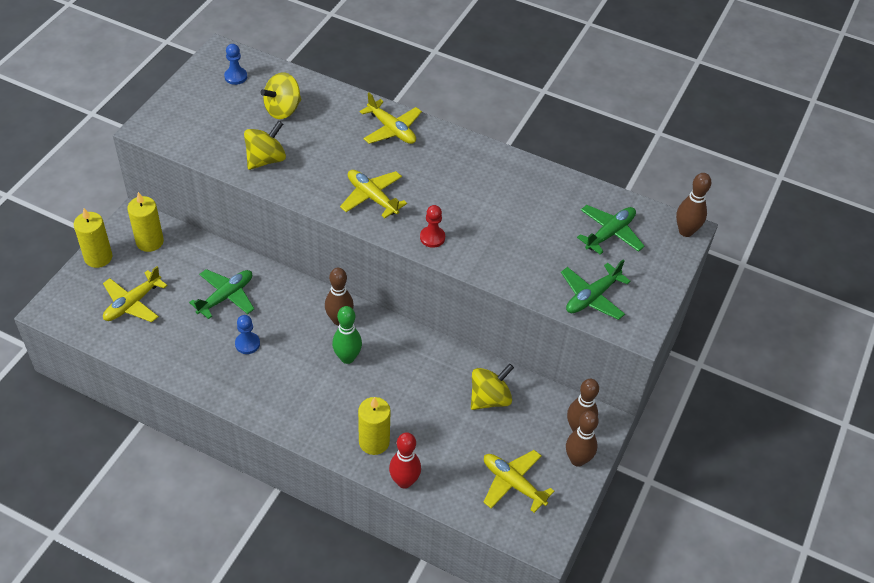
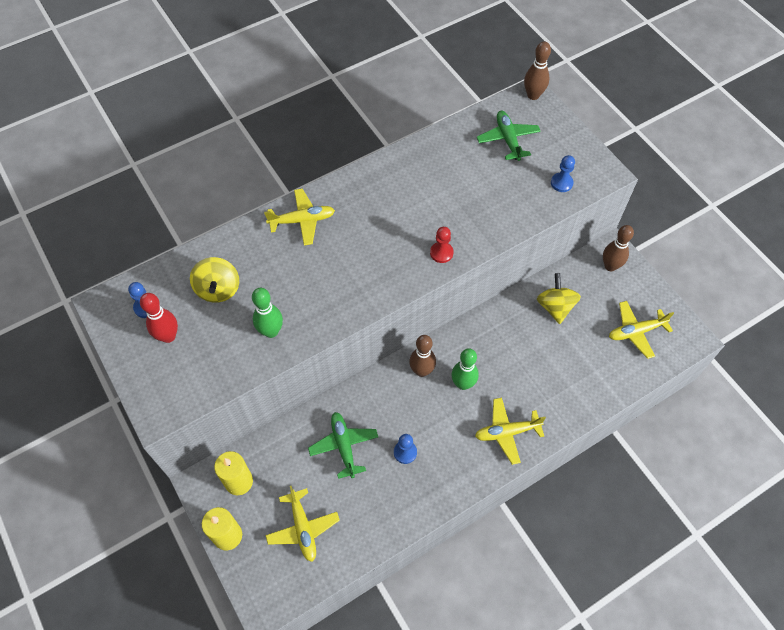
camera: 55 degrees left, 10 degrees up
(266, 159) = (271, 331): yellow spinning top -> green bowling pin
(372, 197) = (370, 273): yellow plane -> yellow plane (507, 432)
(374, 442) = (553, 405): yellow candle -> none
(404, 481) = (599, 402): red bowling pin -> red bowling pin (168, 336)
(577, 460) = (635, 281): brown bowling pin -> none
(592, 297) = (561, 183): green plane -> blue pawn

